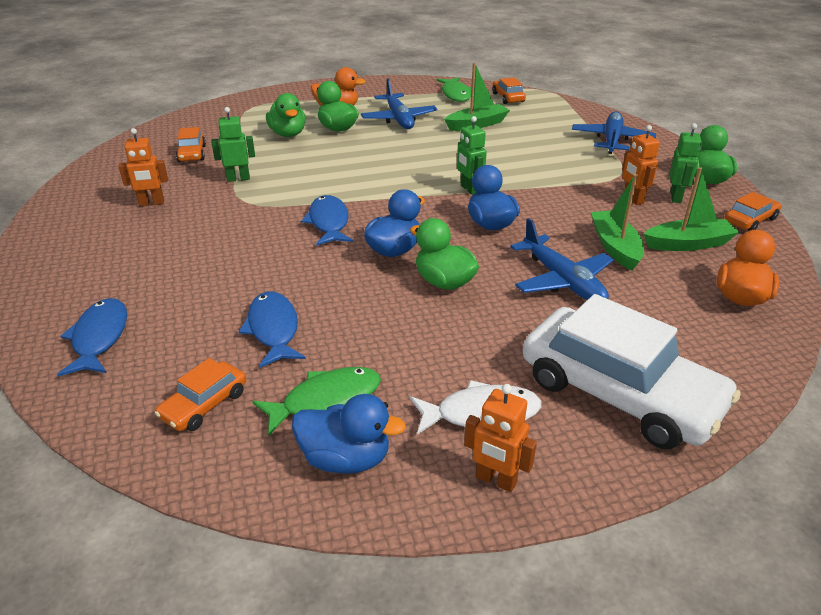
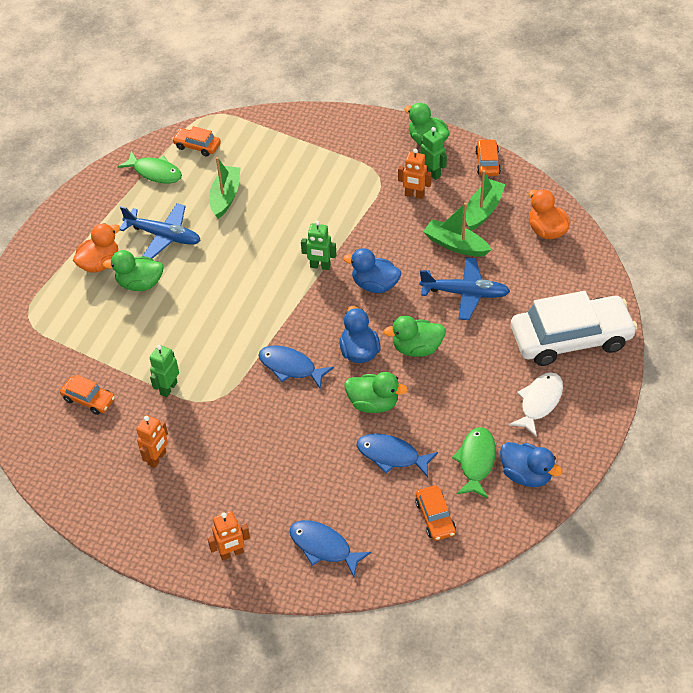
camera: 50 degrees left, 15 degrees up
(288, 134) = (116, 320): green duck -> green duck (373, 403)
(346, 459) = (526, 475): blue duck -> blue duck turned 75 degrees clockwise
(496, 480) = (585, 425): orange robot -> orange robot (232, 553)
(611, 140) = (330, 143): blue plane -> none

